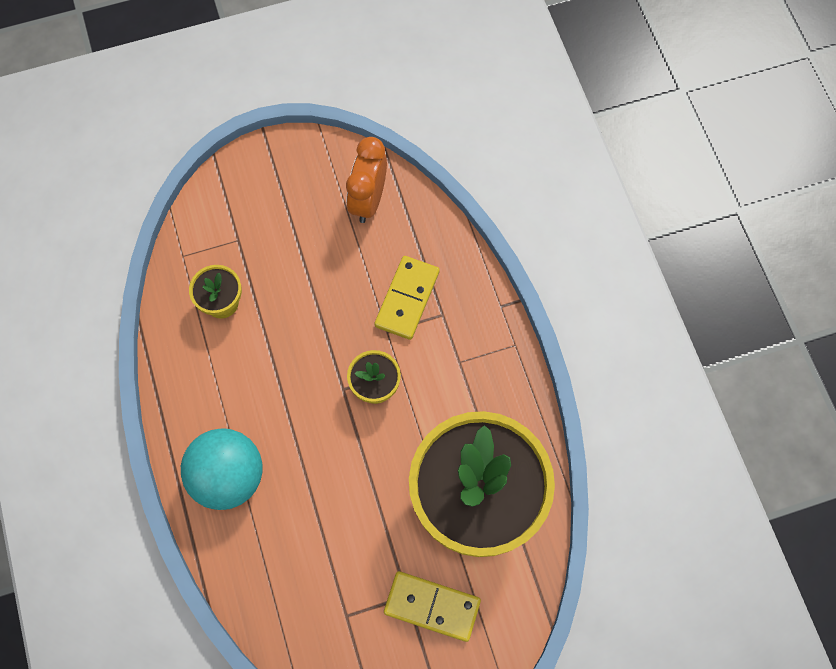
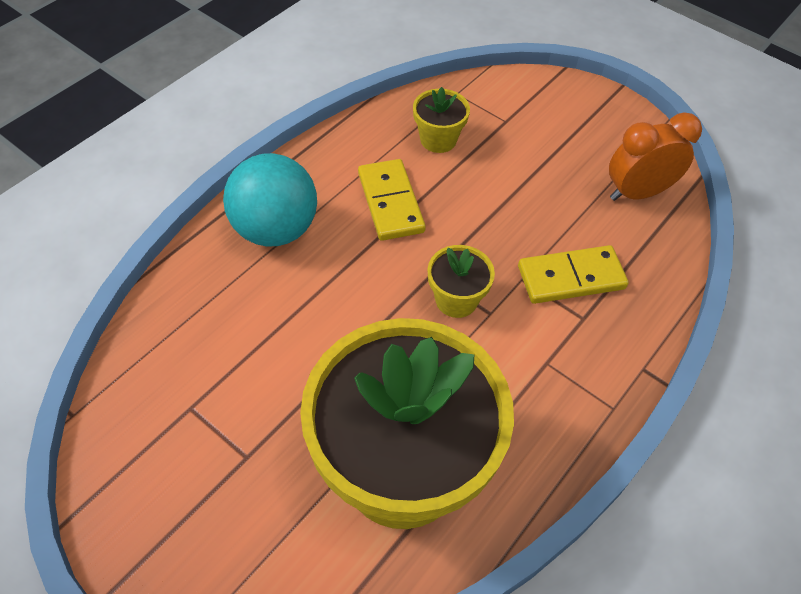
camera: 55 degrees right, 15 degrees down
(432, 606) = (249, 491): yellow domino -> yellow domino (390, 202)

